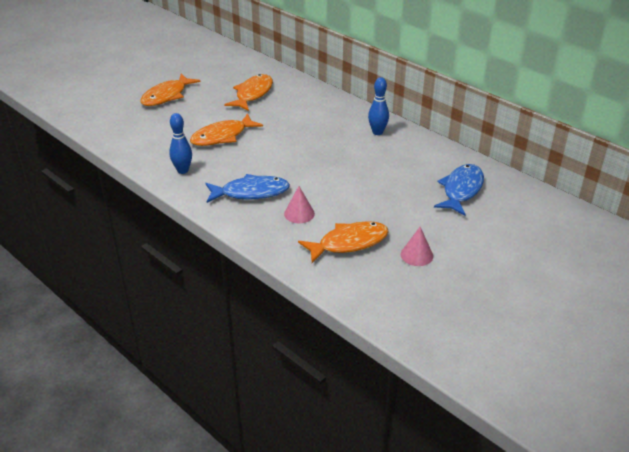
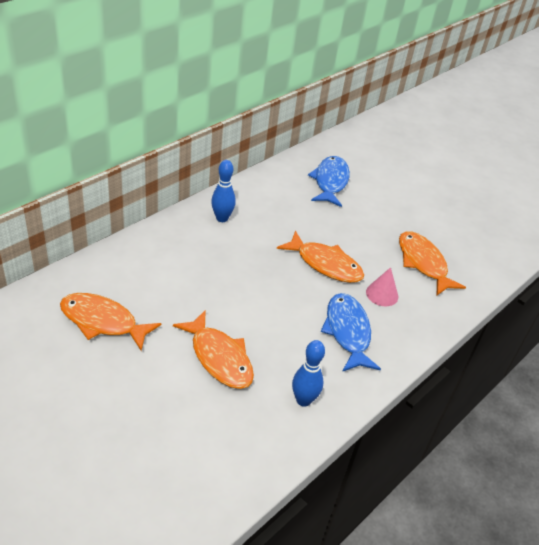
camera: 95 degrees left, 5 degrees up
(166, 96) = (82, 431): orange fish -> orange fish (325, 264)
(416, 255) = (430, 224): pink cone -> none
(461, 190) = (330, 182): blue fish -> blue fish turned 75 degrees clockwise

